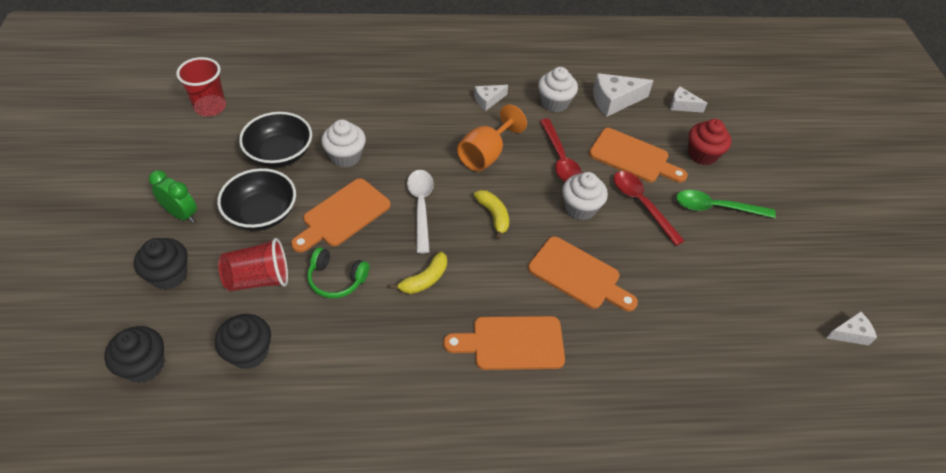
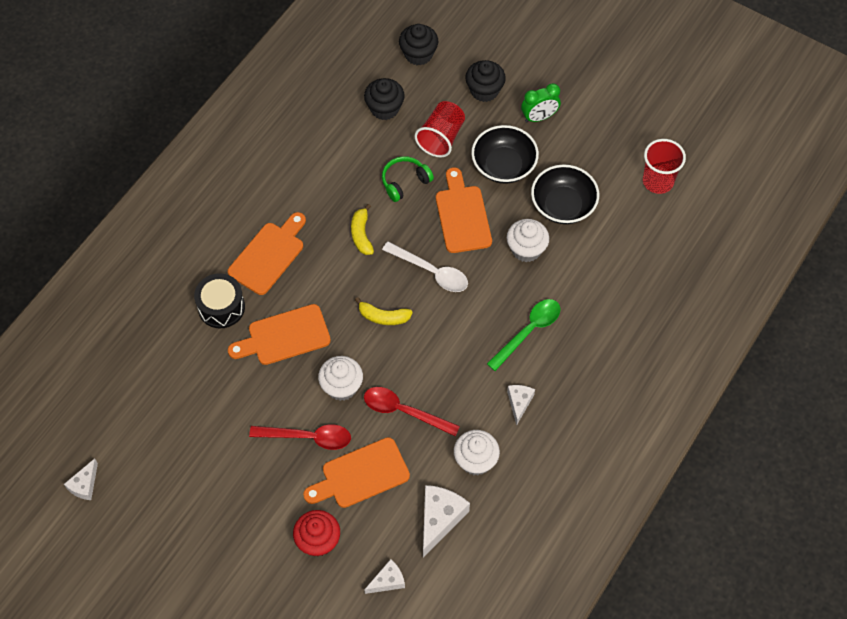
camera: 130 degrees right, 10 degrees up
(485, 155) = (452, 355): orange goblet -> none
(600, 346) = (221, 307): none -> black drum
(716, 208) = (258, 496): green spoon -> green spoon (528, 331)

